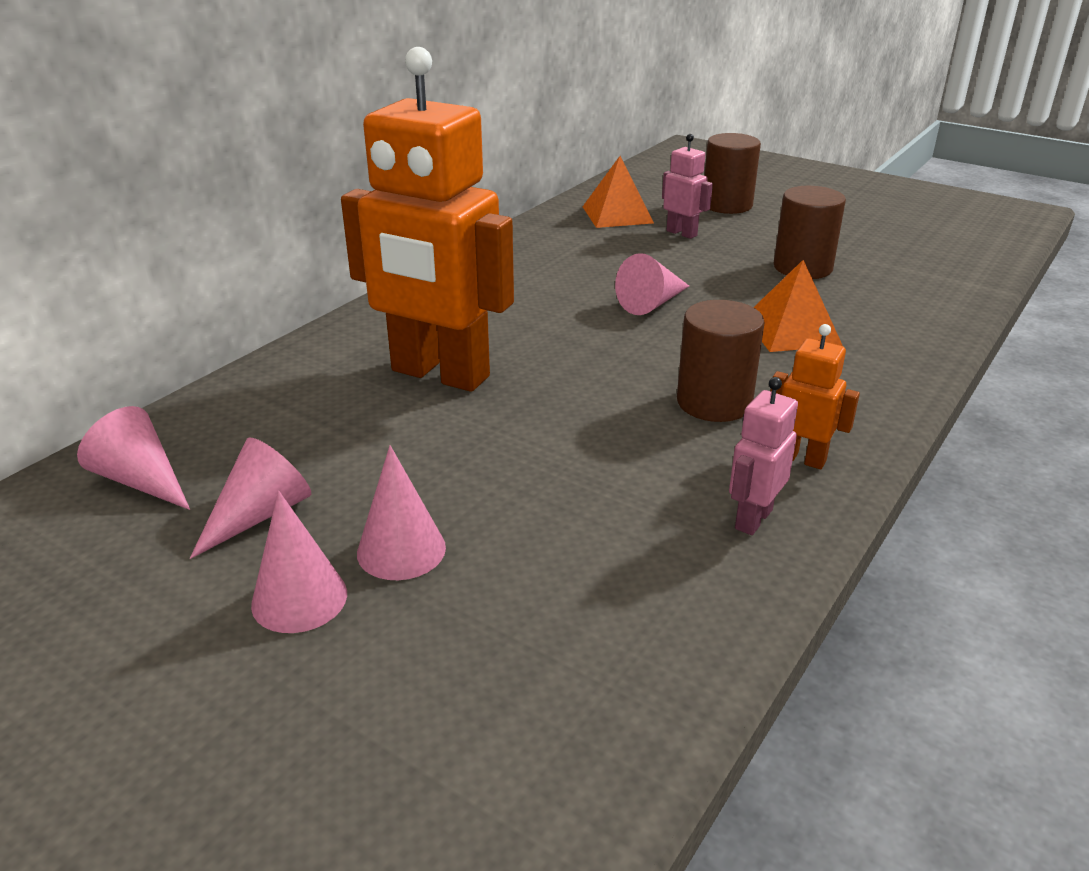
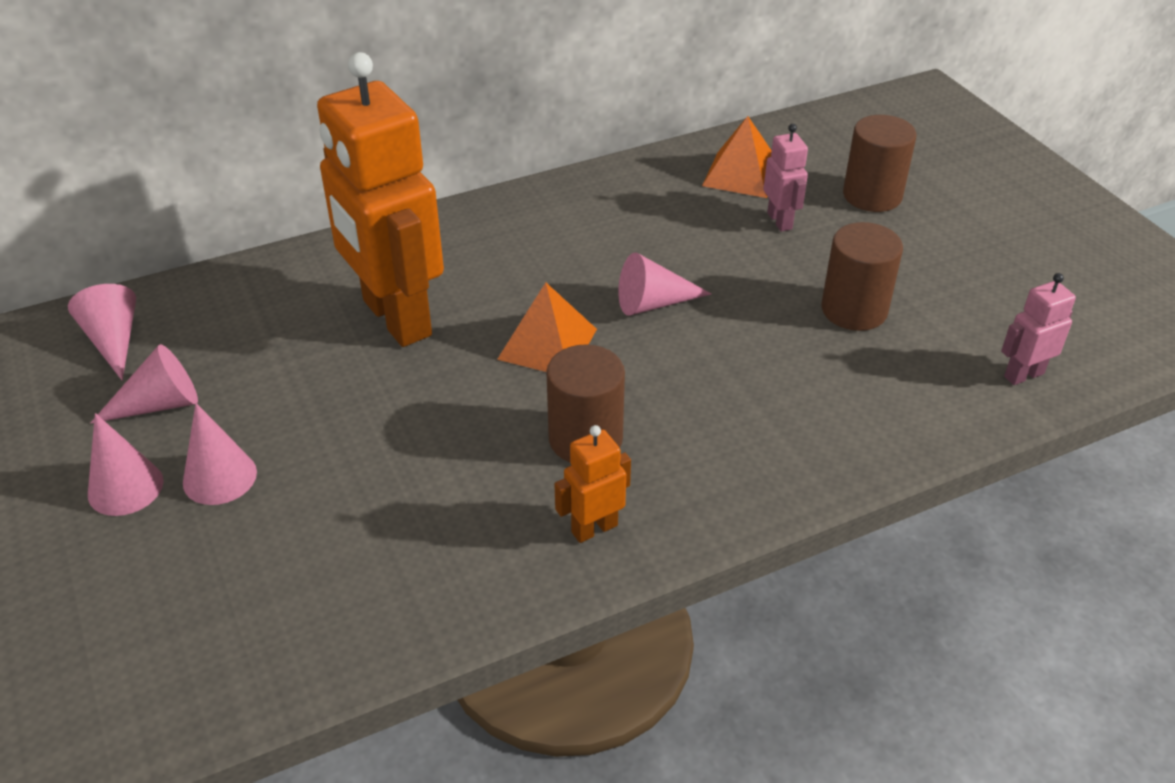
camera: 30 degrees right, 10 degrees up
(753, 519) = (489, 567): pink robot -> pink robot (1023, 375)
(791, 331) = (749, 386): orange pyramid -> orange pyramid (547, 344)
(801, 458) = (594, 528): orange robot -> orange robot turned 90 degrees counterclockwise

